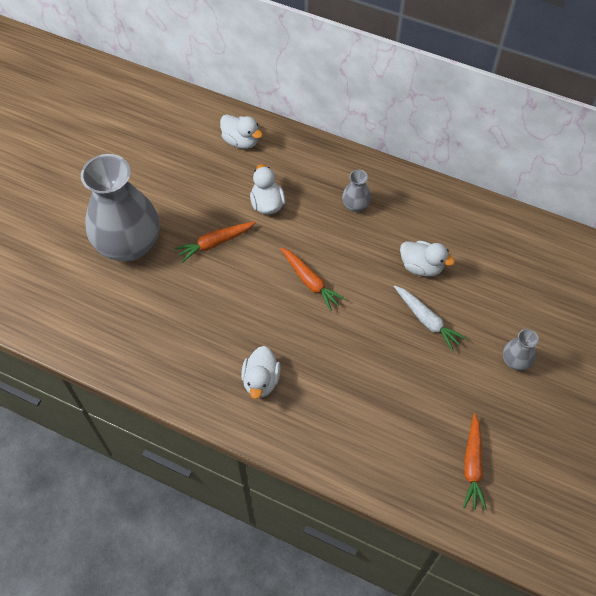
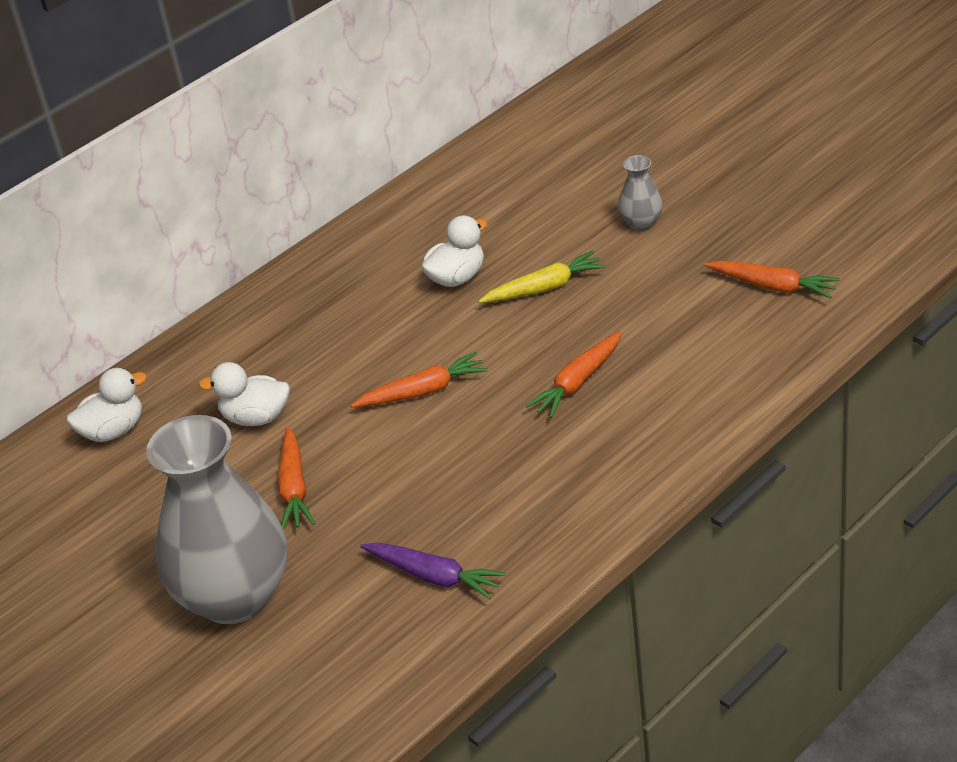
camera: 65 degrees left, 20 degrees down
(160, 336) = (434, 576): none -> purple carrot
(261, 381) = (565, 468): white duck -> none
(340, 366) = (578, 382): none -> orange carrot
(355, 205) = (317, 324): grey vase -> none
(426, 320) = (544, 288): white carrot -> yellow carrot

